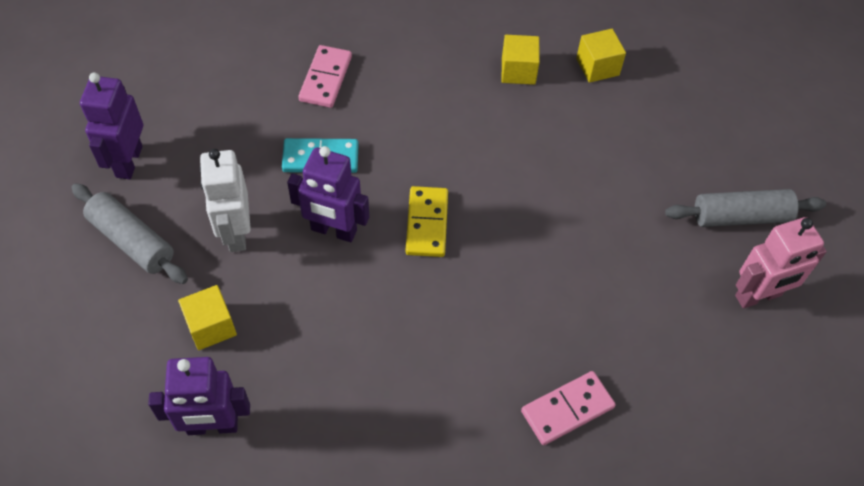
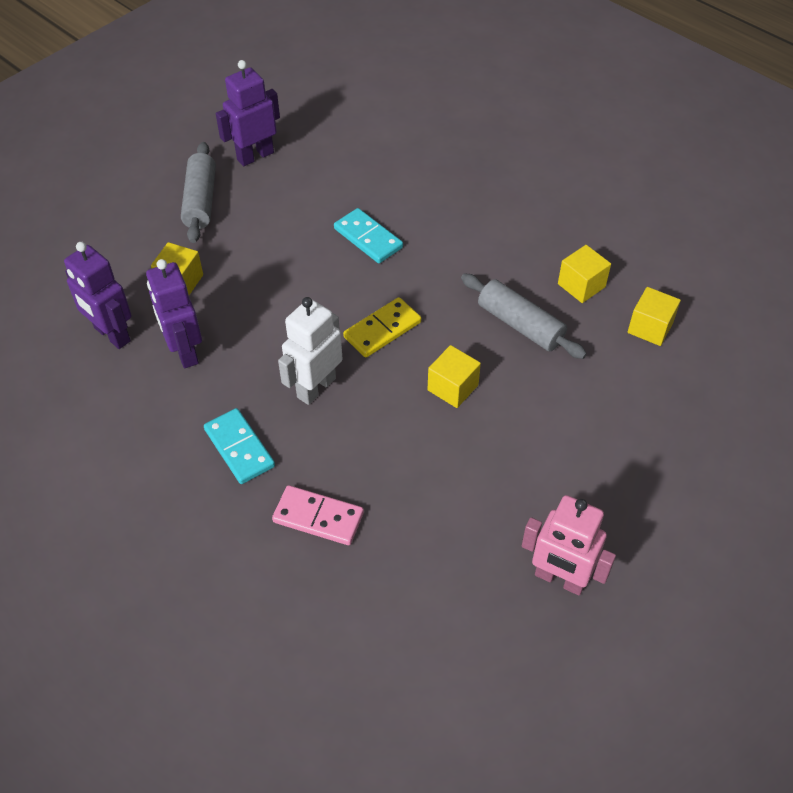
camera: 50 degrees right, 5 degrees down
(236, 233) = (261, 241): white robot -> white robot (316, 387)
(325, 78) = (435, 193): pink domino -> none
(333, 230) = (318, 286): purple robot -> purple robot (184, 351)
(444, 415) = (239, 448): none -> turquoise domino
(531, 224) = (453, 387): none -> yellow cube
(740, 216) = (624, 516): grey rolling pin -> grey rolling pin (520, 325)

